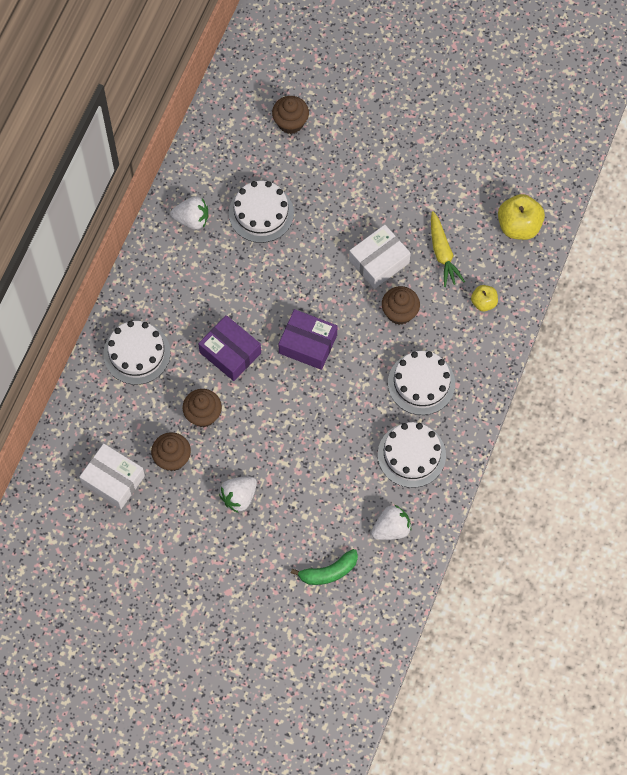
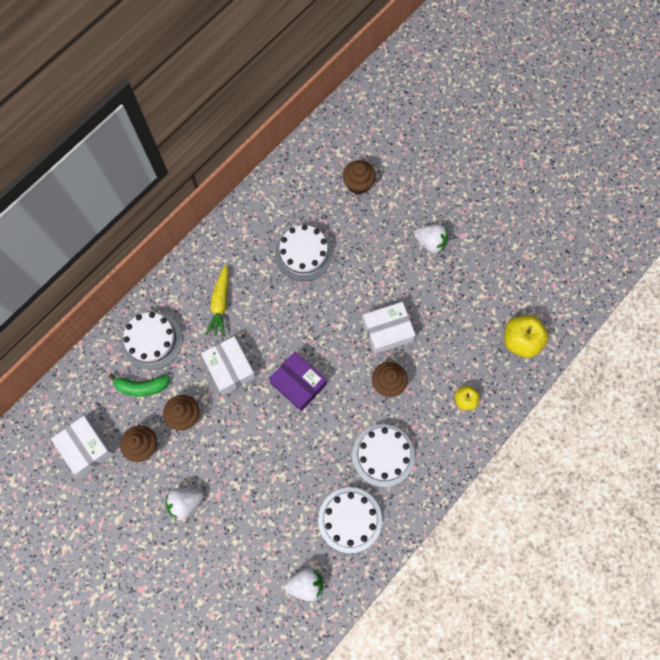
camera: 20 degrees right, 5 degrees up
(192, 219) = (244, 239): white strawberry -> white strawberry (430, 242)
(230, 353) = (230, 368): purple box -> white box
(329, 572) = (235, 604): green banana -> green banana (142, 387)
(442, 253) = (445, 342): yellow carrot -> yellow carrot (220, 303)

